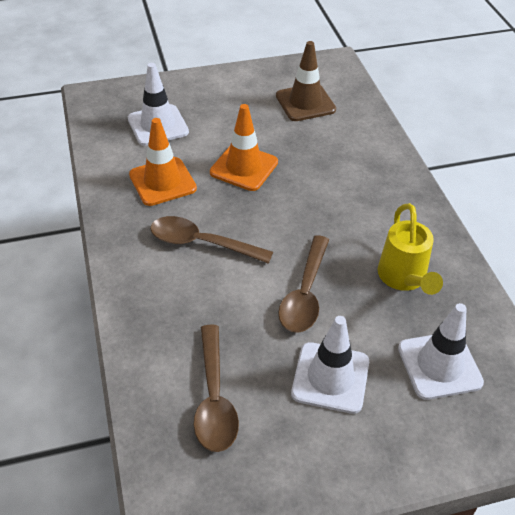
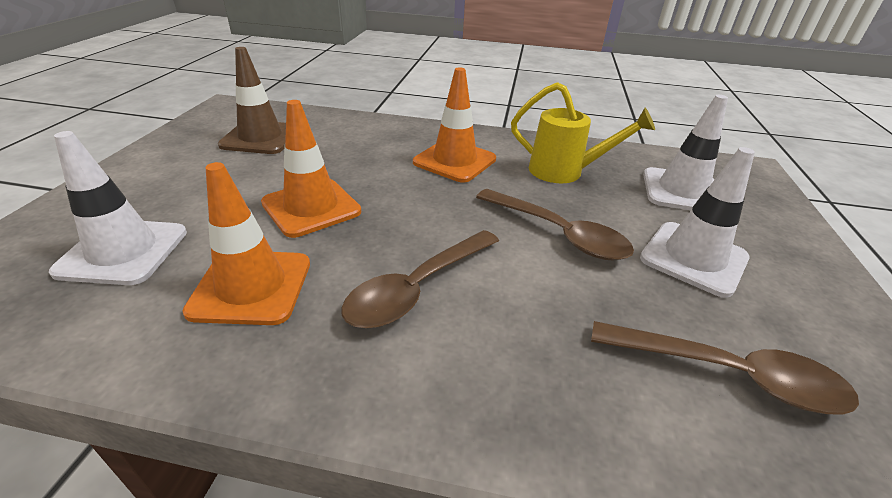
camera: 65 degrees left, 10 degrees down
(362, 209) = (454, 161): none -> orange traffic cone

